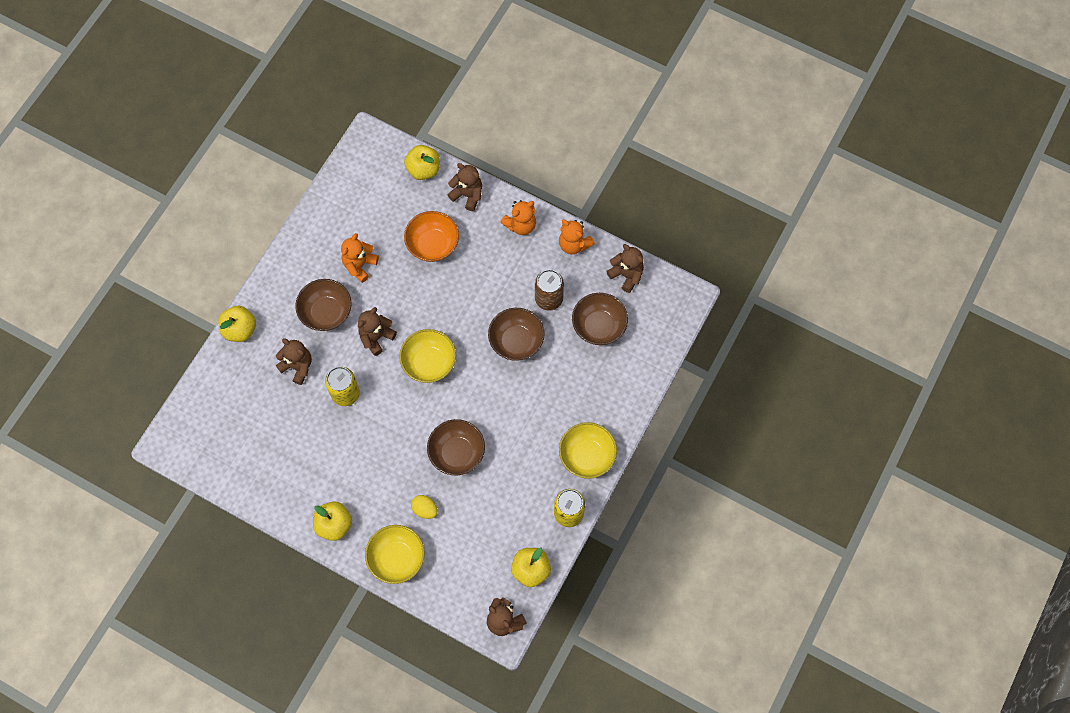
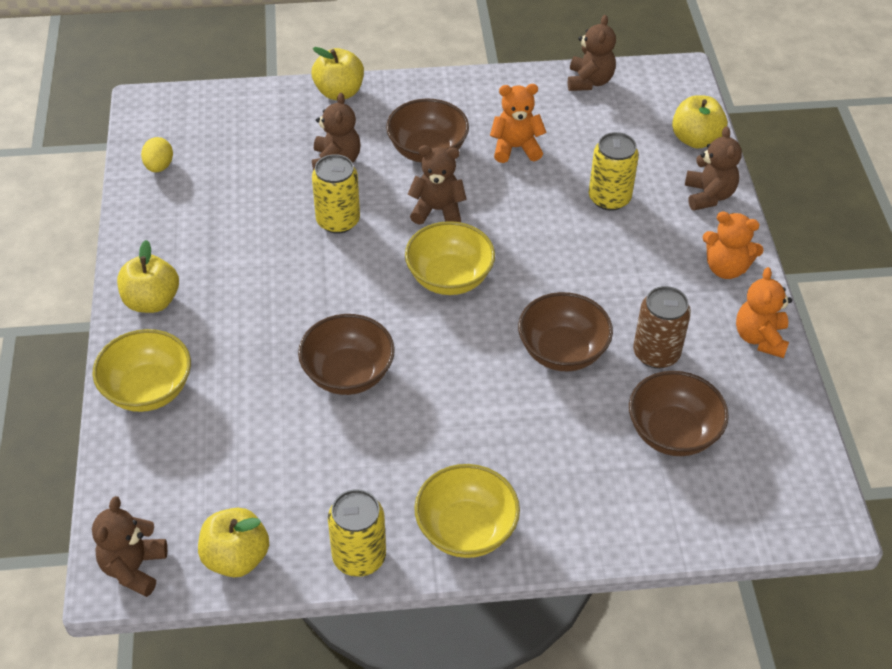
camera: 55 degrees right, 20 degrees down
(425, 509) = (240, 383): yellow egg -> yellow egg (159, 166)
(433, 245) = (609, 198): orange bowl -> yellow can
(626, 275) = (779, 423): brown teddy bear -> brown teddy bear (589, 81)

